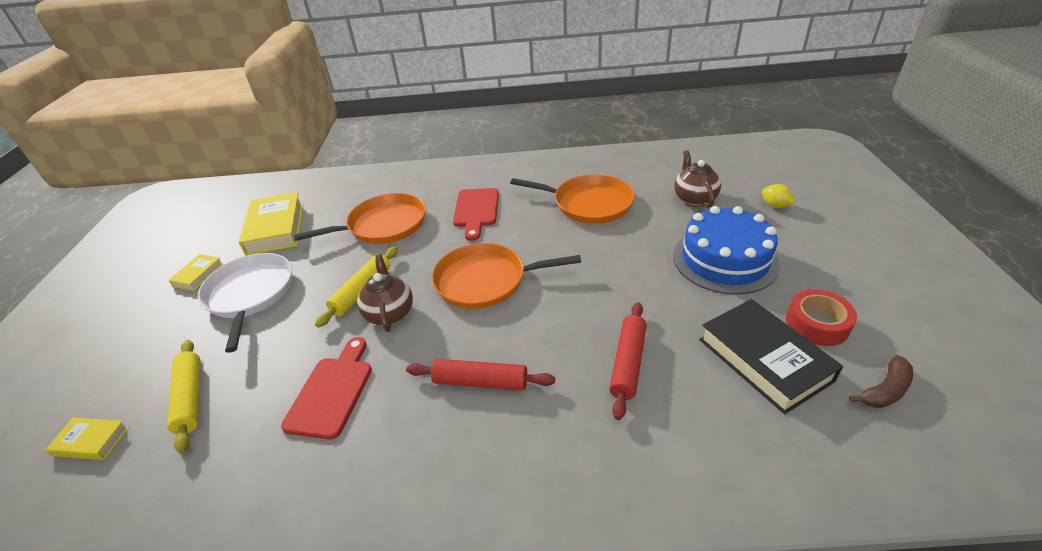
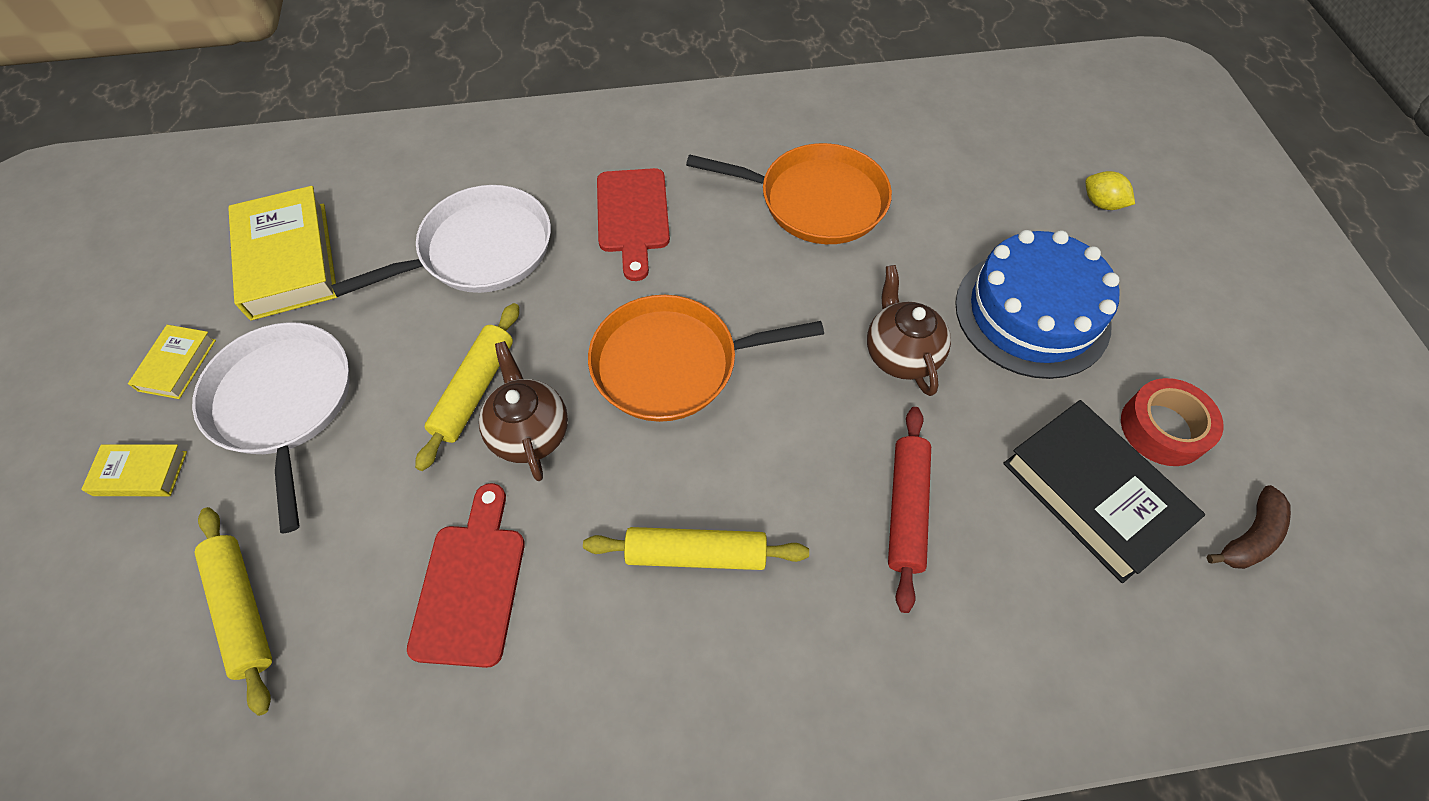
camera: 10 degrees left, 20 degrees up
(91, 441) = (103, 698): yellow book -> yellow book (141, 473)
(383, 225) = (480, 250): orange pan -> white pan
(480, 382) = (696, 554): red rolling pin -> yellow rolling pin
(694, 198) = (980, 189): brown teapot -> brown teapot (900, 354)

